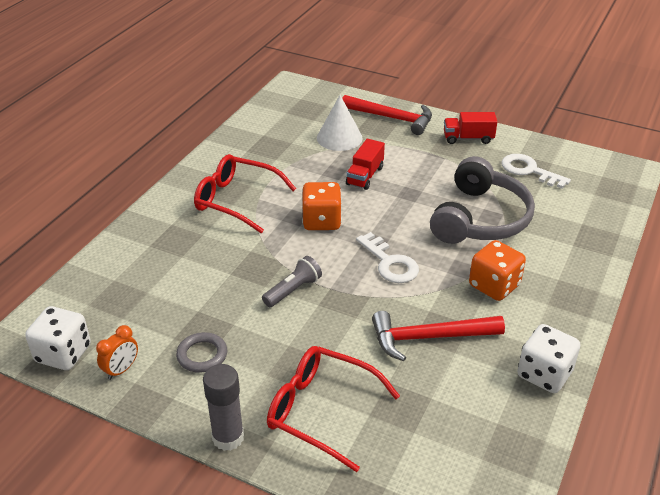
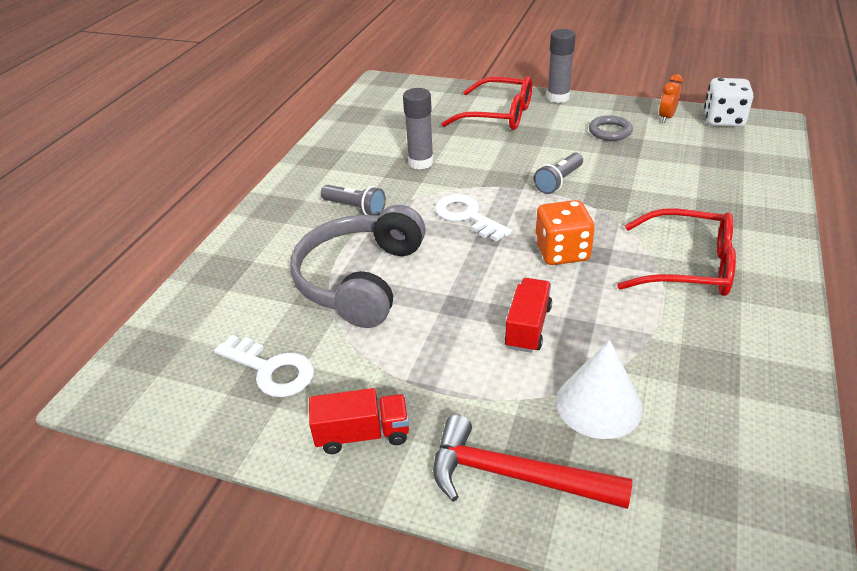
camera: 175 degrees right, 0 degrees up
(429, 337) = (421, 162): red hammer -> grey glue stick
(494, 286) = (355, 208): orange dice -> grey flashlight
(544, 374) = (325, 151): white dice -> none

